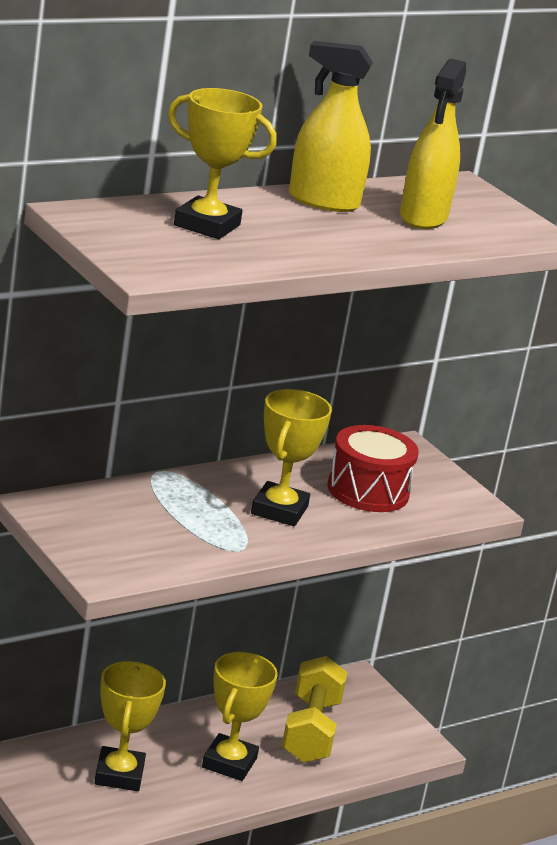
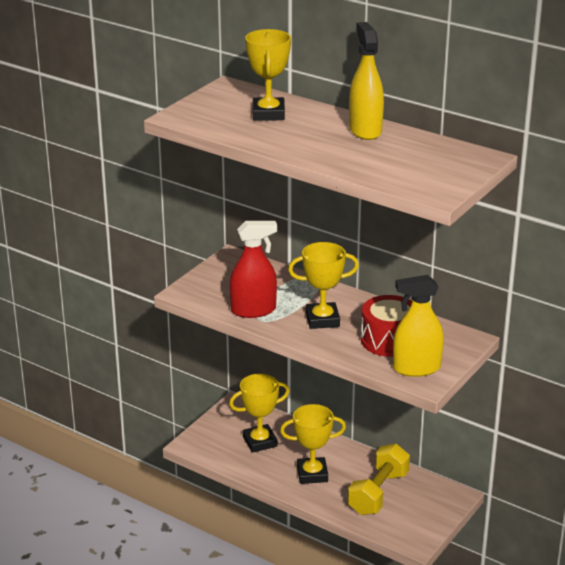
camera: 70 degrees right, 5 degrees up
(209, 545) = (253, 310): none -> red spray bottle
(310, 731) = (378, 493): yellow dumbbell -> yellow dumbbell turned 45 degrees counterclockwise
(423, 217) = (395, 158): yellow spray bottle -> yellow spray bottle (416, 368)

